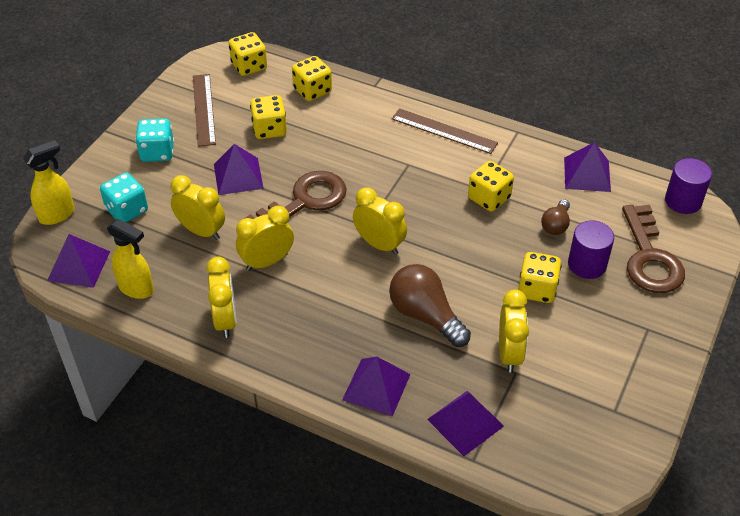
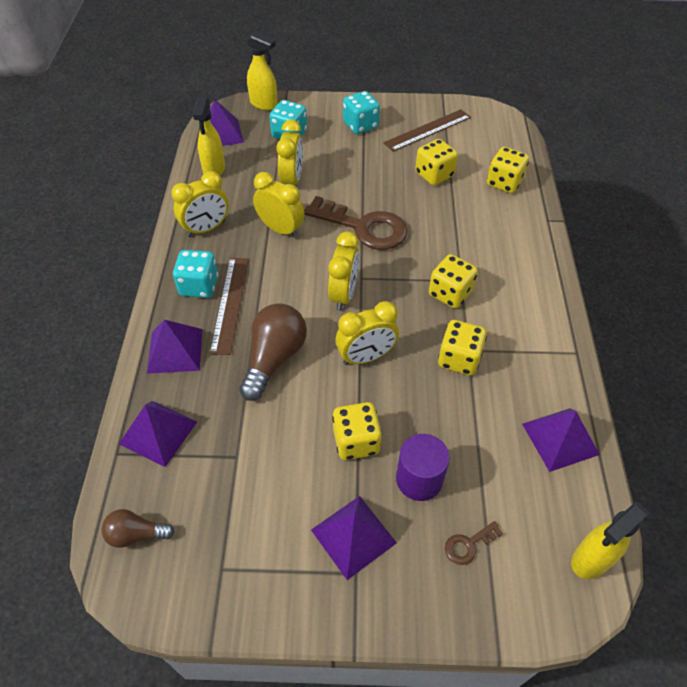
camera: 65 degrees right, 5 degrees up
(238, 176) = (366, 177): purple pyramid -> purple pyramid (353, 536)
(249, 66) = (500, 135): yellow dice -> yellow dice (450, 293)
(303, 347) = (199, 286): none -> turquoise dice
(444, 131) = (528, 291): brown ruler -> brown ruler (230, 304)
(509, 353) = (258, 443): yellow clock -> yellow clock (366, 357)
(556, 225) = (460, 431): brown light bulb -> brown light bulb (136, 534)
(649, 258) = (468, 544): brown key -> brown key, size x0.42
(683, 201) = (591, 559): purple cylinder -> yellow spray bottle

